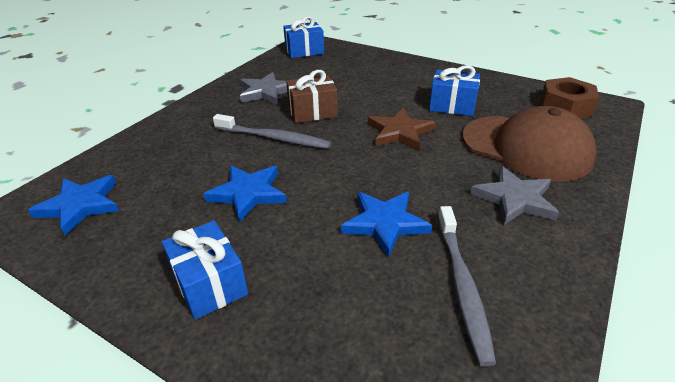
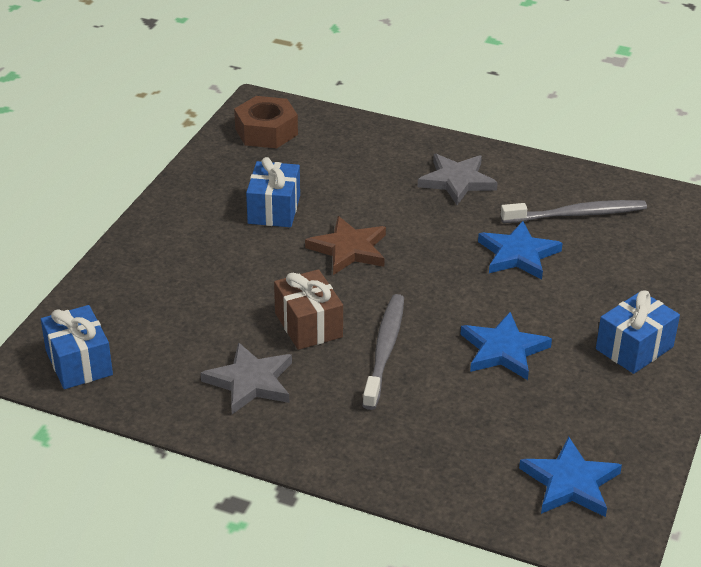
camera: 100 degrees left, 0 degrees up
(526, 147) = (364, 166): brown cap -> none

